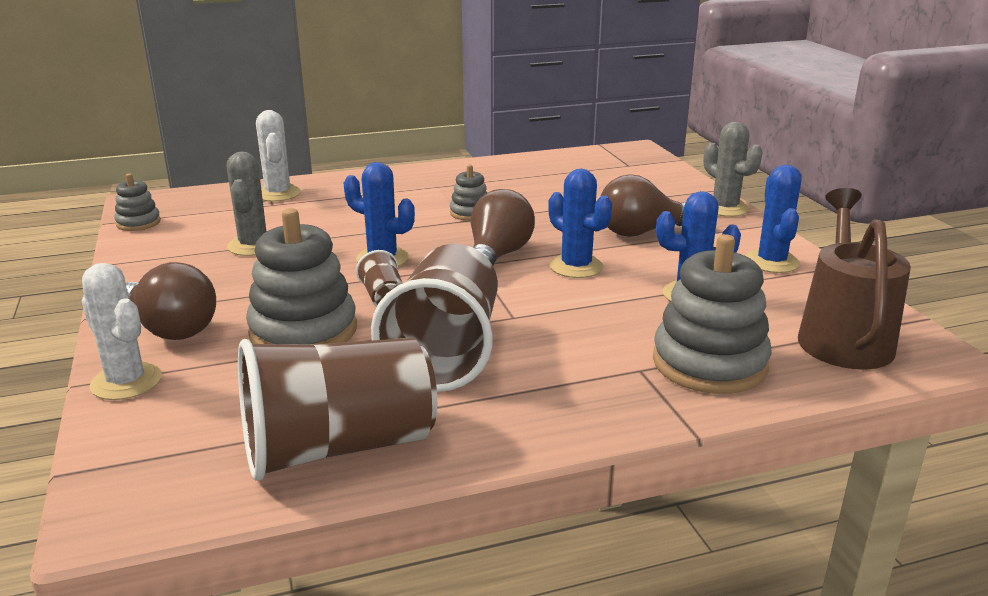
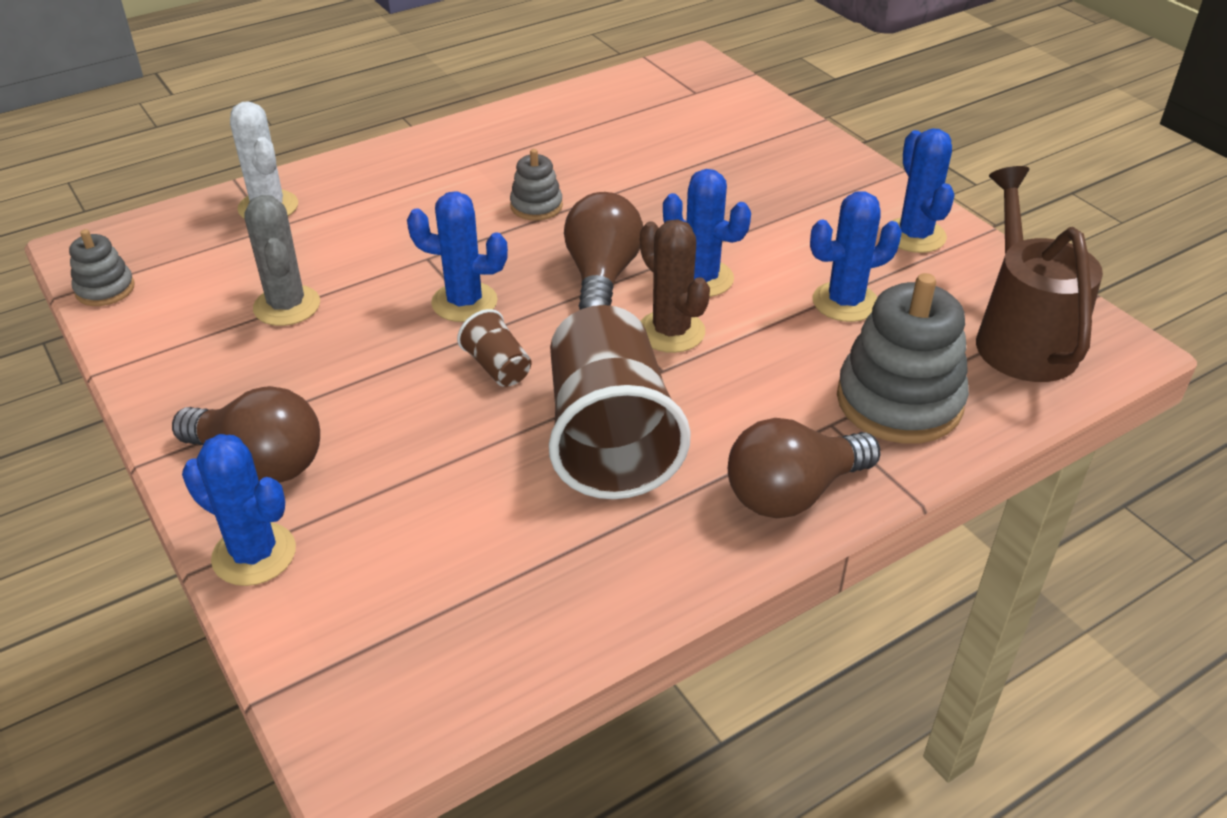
camera: 15 degrees left, 15 degrees up
(126, 382) = (254, 554): white cactus -> blue cactus
(303, 331) = (427, 436): grey stacking toy -> none
(338, 447) = (555, 597): brown cup -> none
(533, 295) = (671, 332): none -> brown cactus
(641, 232) = (754, 209): brown light bulb -> brown light bulb (793, 493)
(725, 208) = (835, 154): grey cactus -> none

